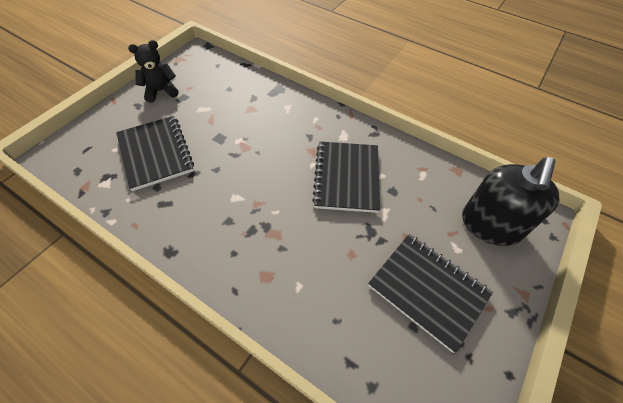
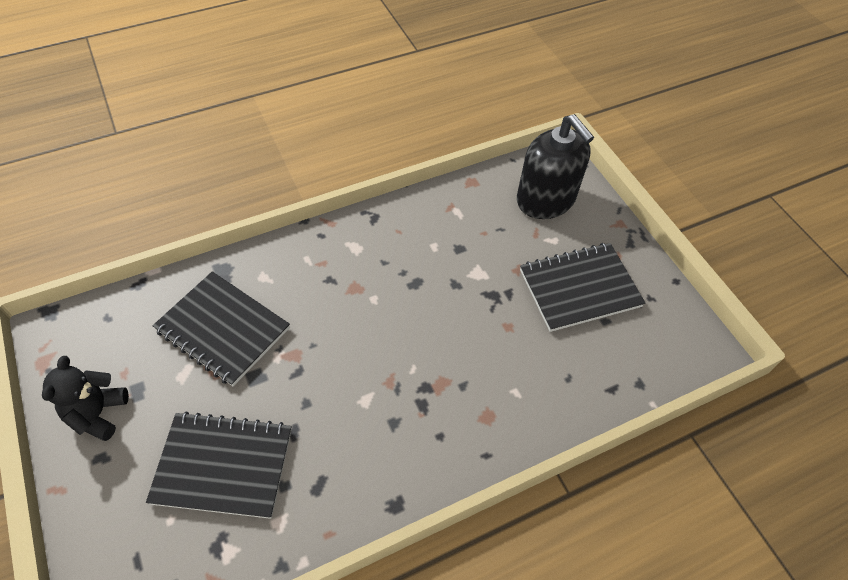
camera: 60 degrees left, 0 degrees up
(346, 177) = (415, 278): black notebook -> black notebook (223, 329)

